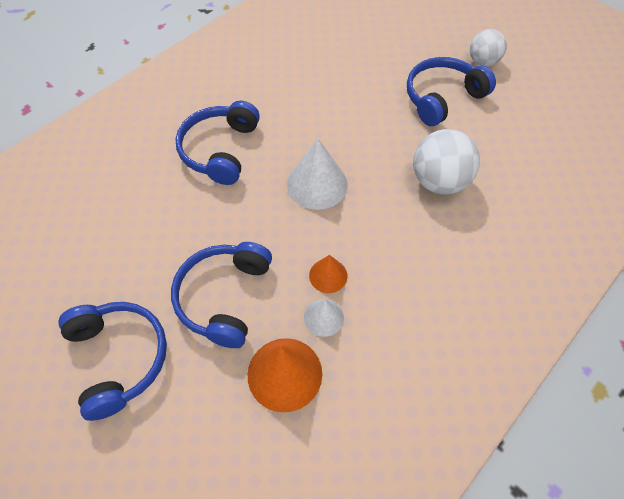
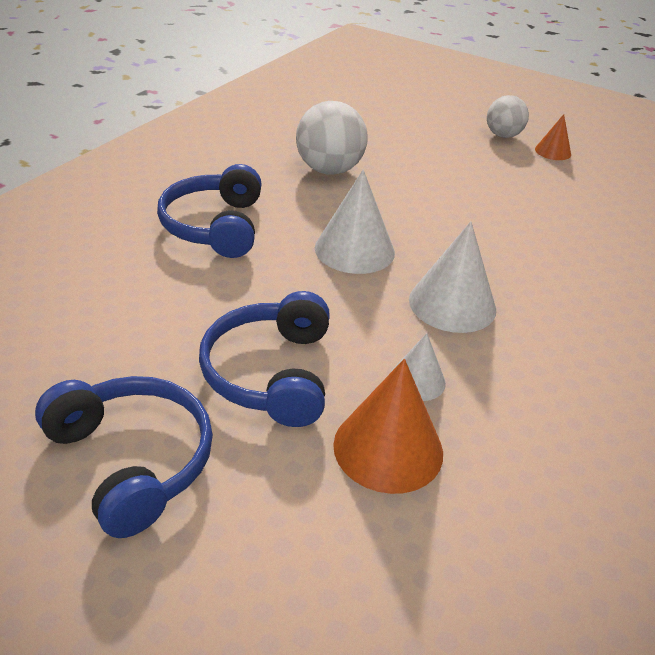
camera: 15 degrees left, 20 degrees down
(328, 275) = (405, 336): orange cone -> orange cone (553, 151)
(374, 247) = (452, 304): none -> white cone
(439, 181) = (503, 237): white ball -> white ball (329, 170)
(442, 98) = (472, 166): blue headphones -> none

